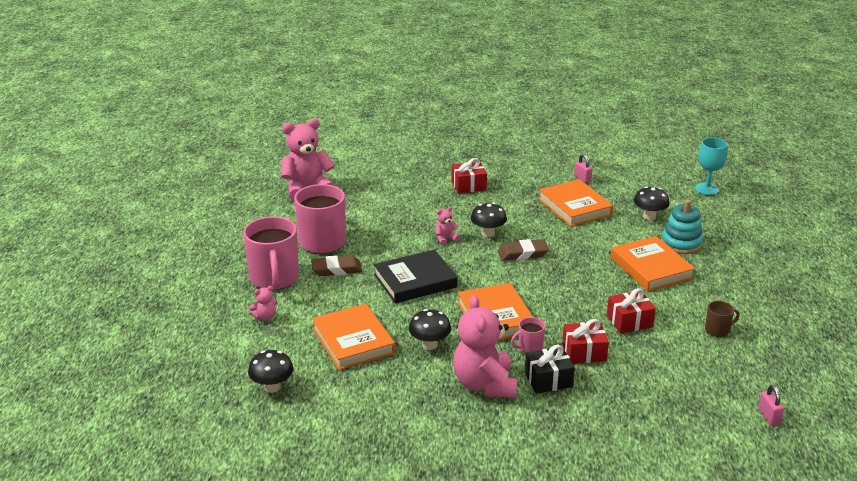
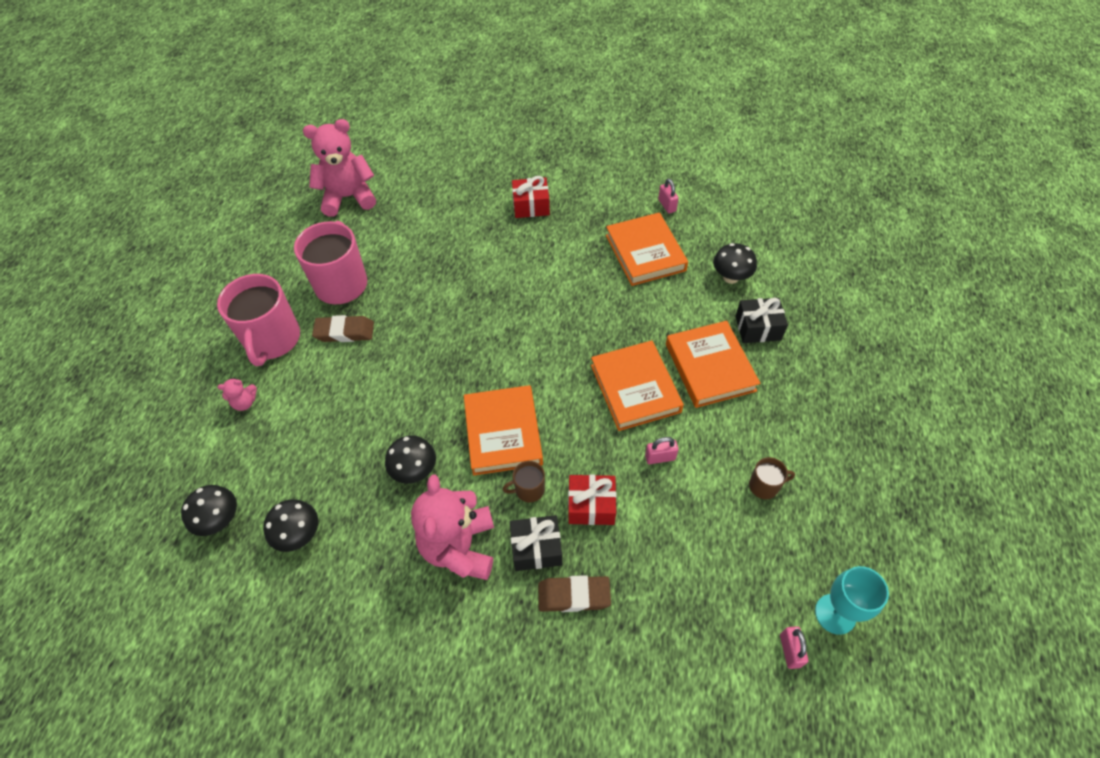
camera: 10 degrees right, 25 degrees up
(353, 341) = (330, 454): orange book -> orange book (635, 388)
(415, 281) = (427, 360): black book -> none
(445, 239) = (480, 293): pink teddy bear -> none
(488, 233) = (532, 288): black mushroom -> black mushroom (299, 535)
(522, 254) = (563, 327): brown eraser -> brown eraser (574, 595)
(529, 347) = (528, 489): pink mug -> brown mug
(629, 321) = (660, 457): red gift -> pink padlock
(681, 243) = (758, 328): turquoise stacking toy -> black gift
(707, 189) = (813, 236): turquoise goblet -> turquoise goblet (835, 614)

